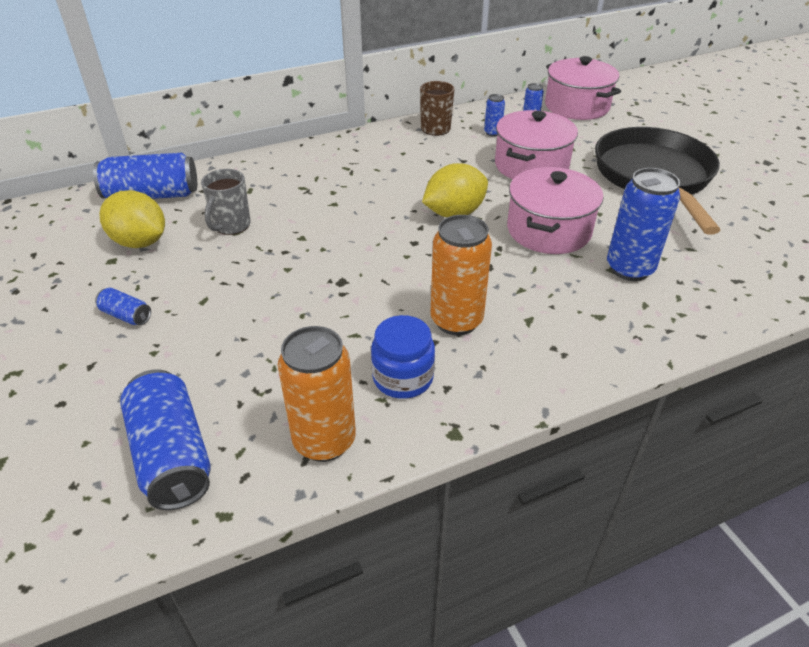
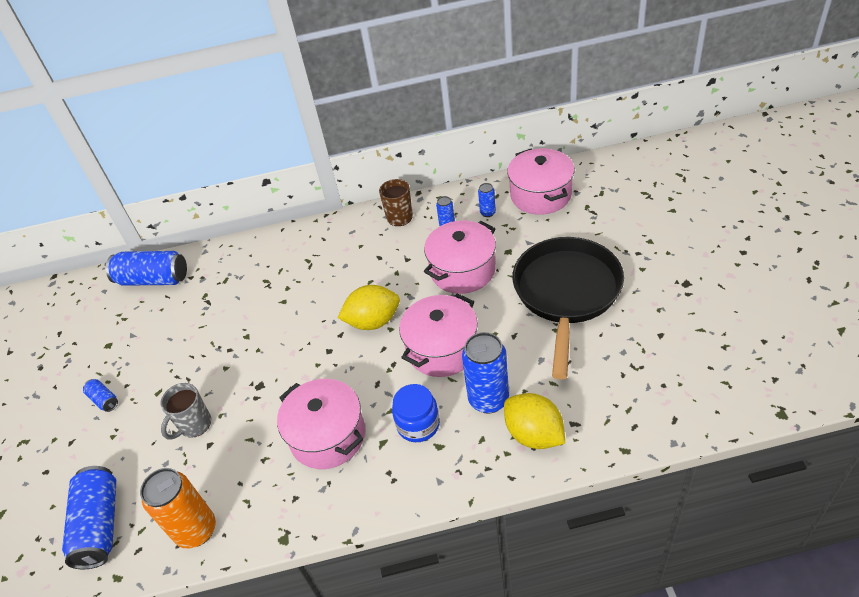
camera: 20 degrees right, 5 degrees up
(140, 242) = (132, 329): yellow lemon -> yellow lemon (534, 434)
(231, 226) = (199, 318): grey mug -> grey mug (194, 425)
(403, 378) = (268, 484): blue jar -> blue jar (418, 424)
(456, 321) = (327, 436): orange can -> pink pot

